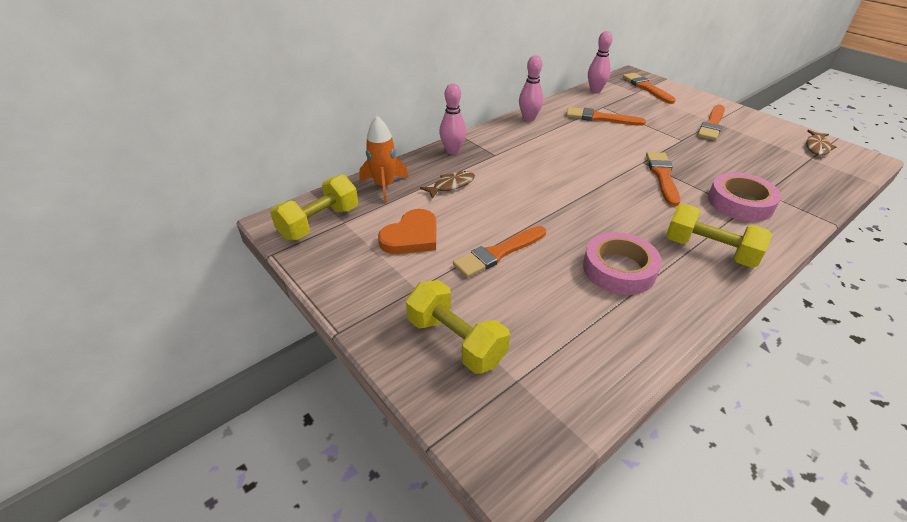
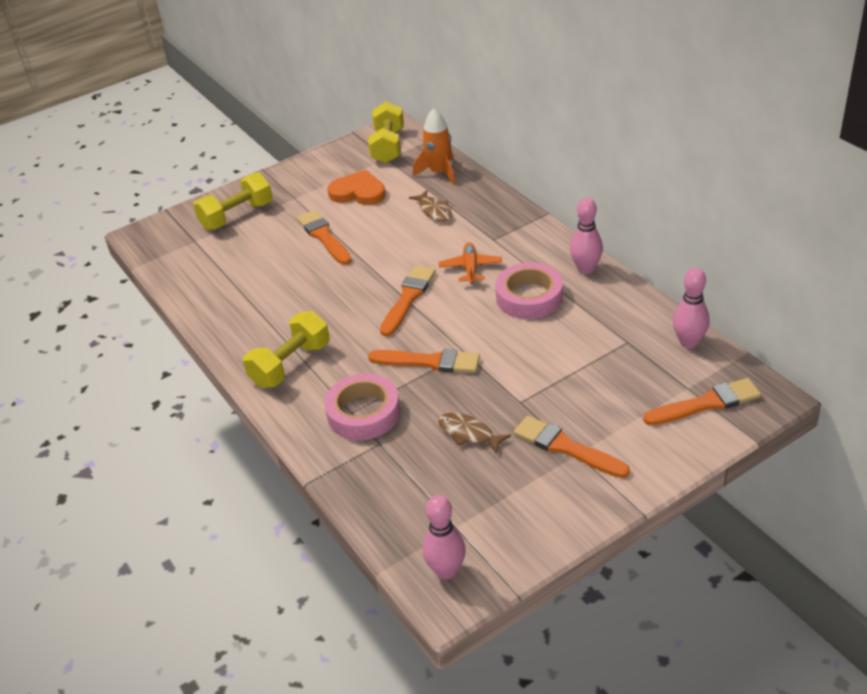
camera: 100 degrees right, 0 degrees up
(319, 223) = (388, 147): yellow dumbbell -> yellow dumbbell turned 45 degrees clockwise
(411, 236) = (358, 192): orange heart -> orange heart turned 150 degrees clockwise
(452, 151) = (504, 211): pink bowling pin -> pink bowling pin (446, 570)
(537, 163) = (470, 268): none -> orange plane
(600, 118) = (588, 333): orange brush -> orange brush (408, 298)
(619, 269) = (283, 301): pink tape -> pink tape (529, 297)
(817, 147) = (487, 549): brown fish -> brown fish (469, 433)

